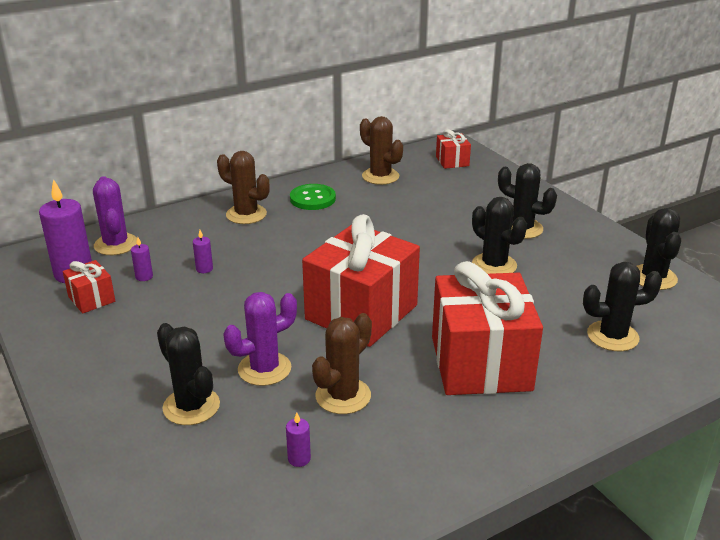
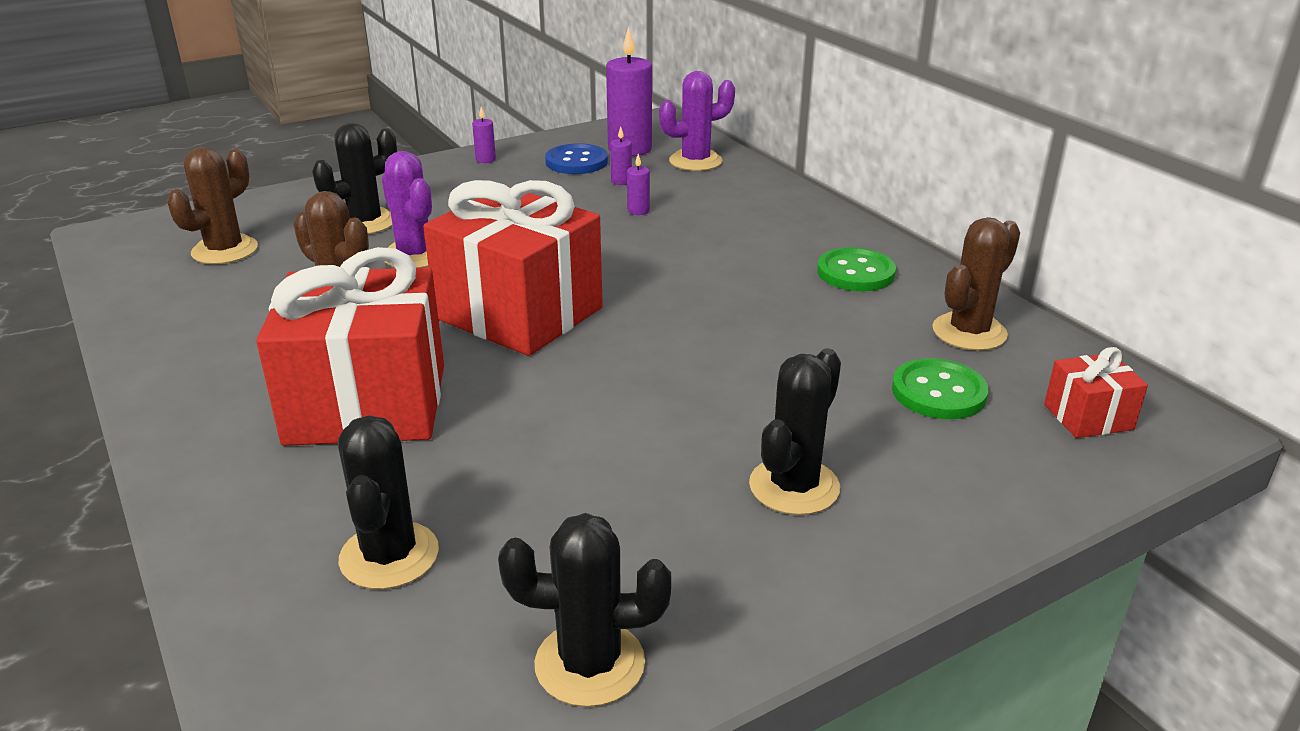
camera: 90 degrees right, 0 degrees up
(91, 299) = (576, 162): red gift -> blue button
(246, 214) = (789, 227): brown cactus -> brown cactus (225, 250)
(299, 459) = (250, 279): purple candle -> purple candle (485, 159)
(437, 189) = (938, 392): none -> green button
(494, 265) = (646, 439): black cactus -> none

